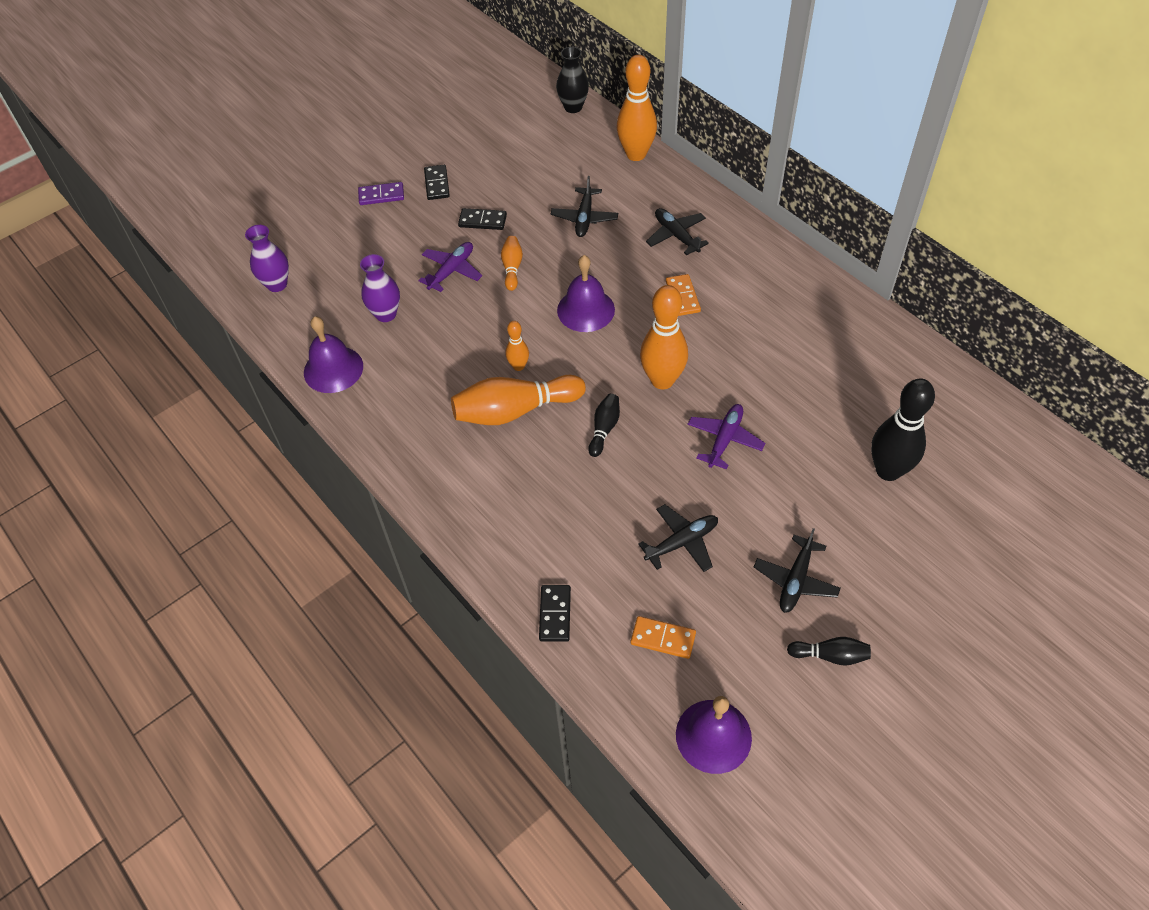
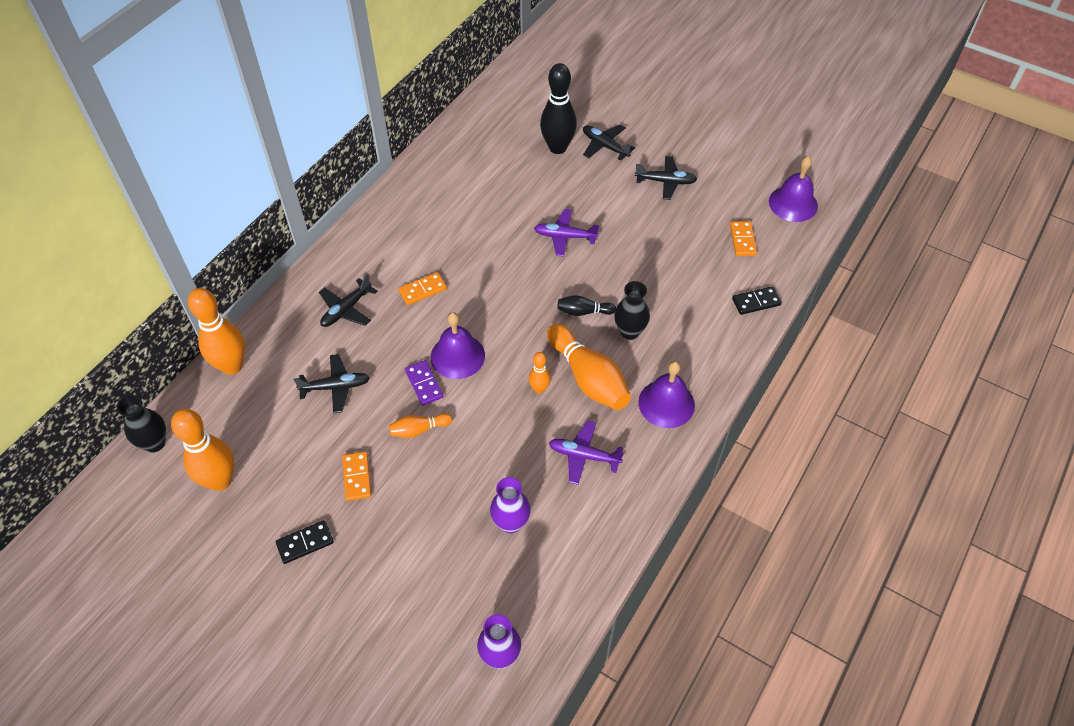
camera: 110 degrees left, 0 degrees up
(333, 369) = (595, 544): purple bell -> purple bell (666, 403)
(381, 195) = (333, 597): purple domino -> purple domino (424, 384)
(451, 270) = (435, 482): purple plane -> purple plane (583, 456)
(482, 221) = (357, 477): black domino -> orange domino
(560, 465) = (629, 332): none -> black vase
(662, 380) = (520, 285): orange bowling pin -> orange bowling pin (220, 481)
(682, 542) = (664, 244): black plane -> black plane (605, 146)
(830, 655) = (711, 159): black bowling pin -> none

